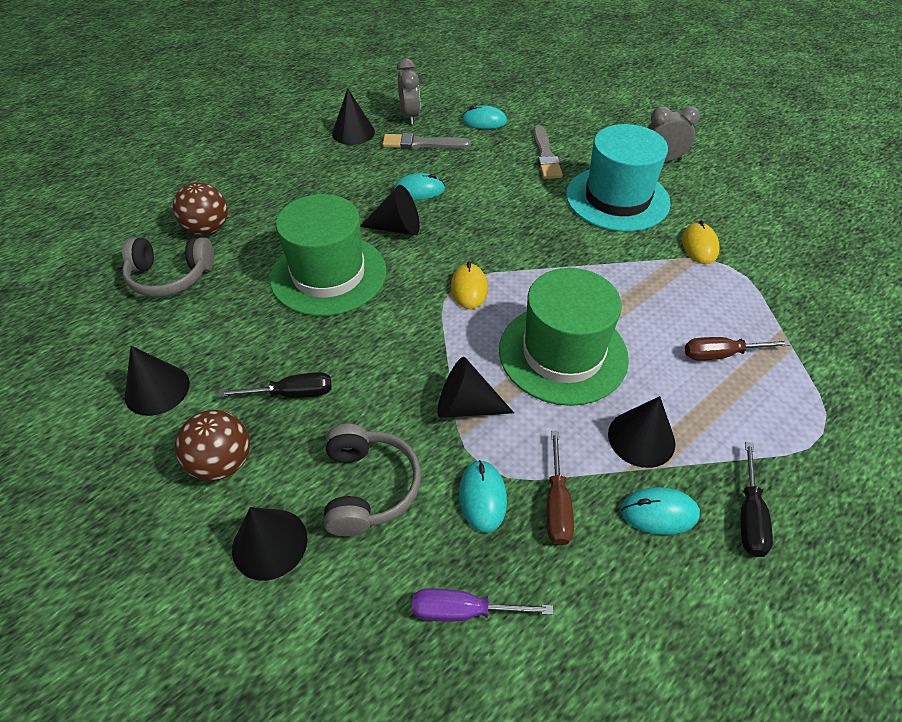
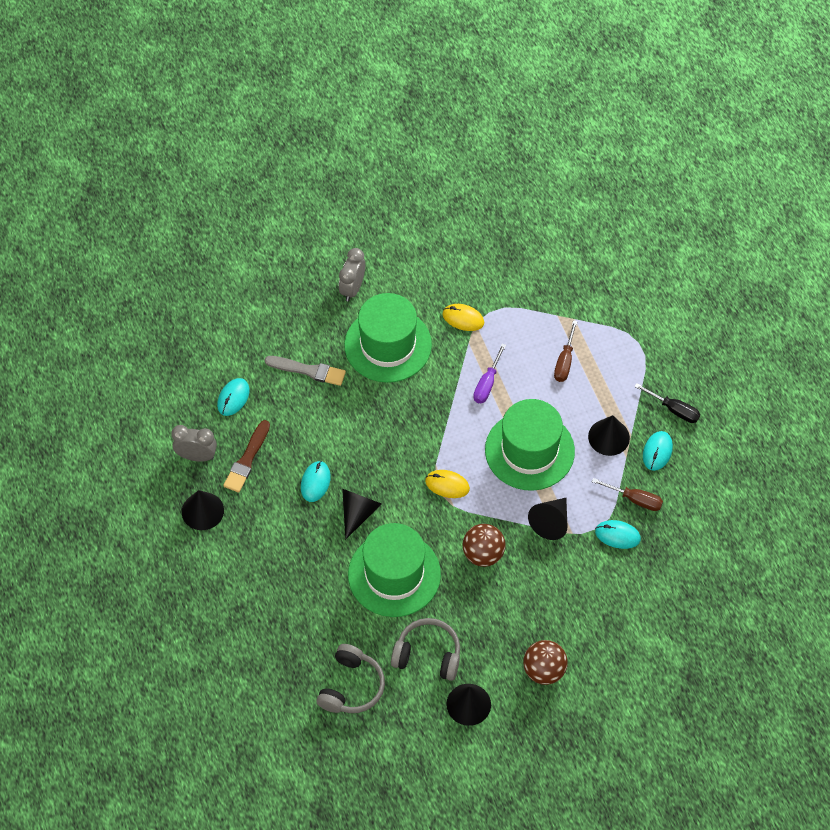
camera: 70 degrees left, 10 degrees up
(208, 229) = (300, 653): brown ball -> brown ball (483, 554)
(269, 543) = (608, 652): black cone -> none
(293, 394) = (503, 621): black screwdriver -> none
(368, 487) = (590, 593): grey headphones -> grey headphones (428, 655)
(422, 144) = (247, 459): grey brush -> brown brush
(462, 611) = (678, 567): purple screwdriver -> purple screwdriver (487, 384)
(617, 198) = (388, 345): turquoise hat -> green hat

